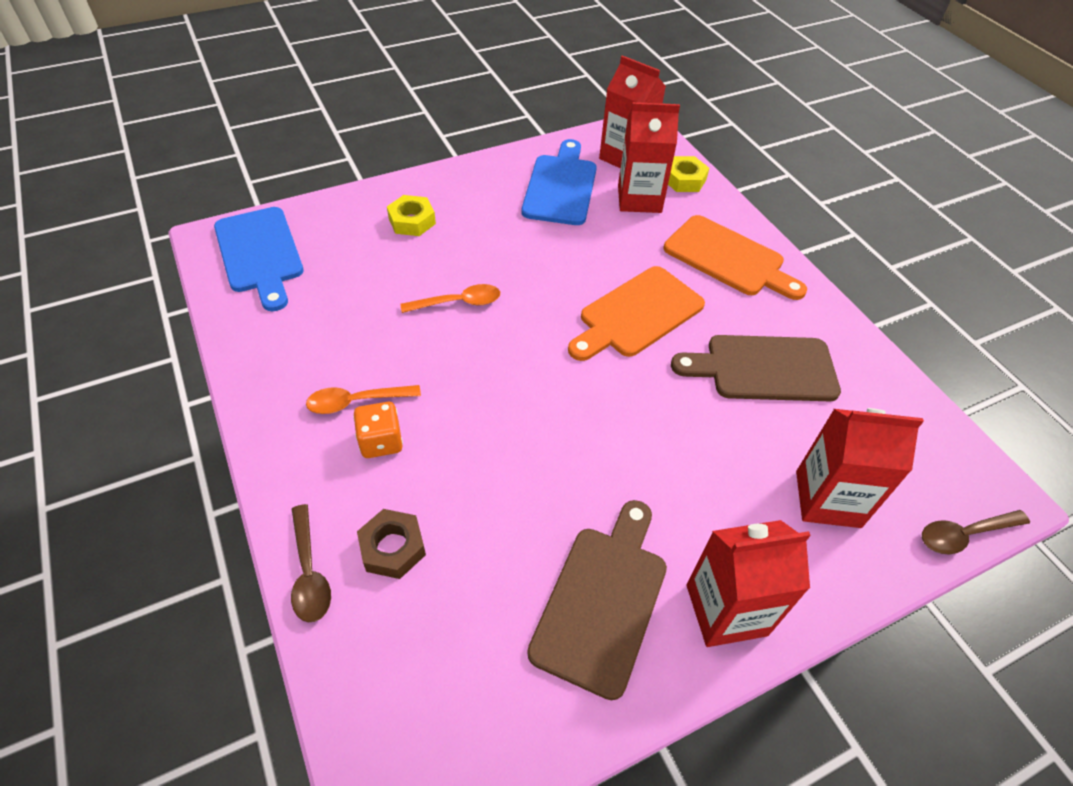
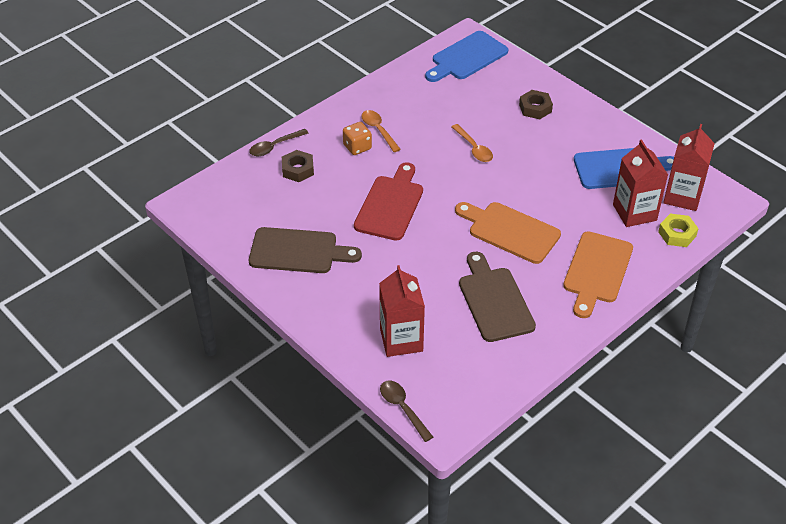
camera: 75 degrees right, 5 degrees down
(412, 221) = (535, 108): yellow nut -> brown nut
(537, 433) = (390, 205): none -> red cutting board
(726, 610) = (310, 300): red carton -> none

